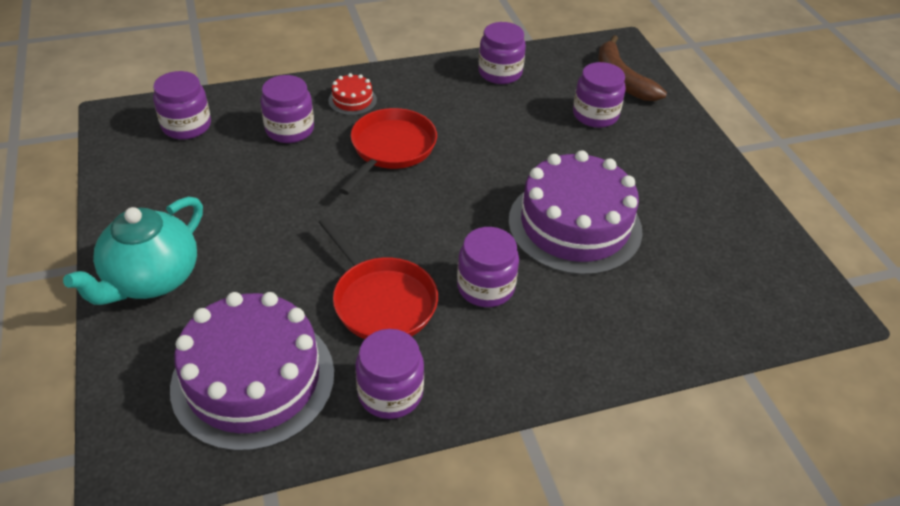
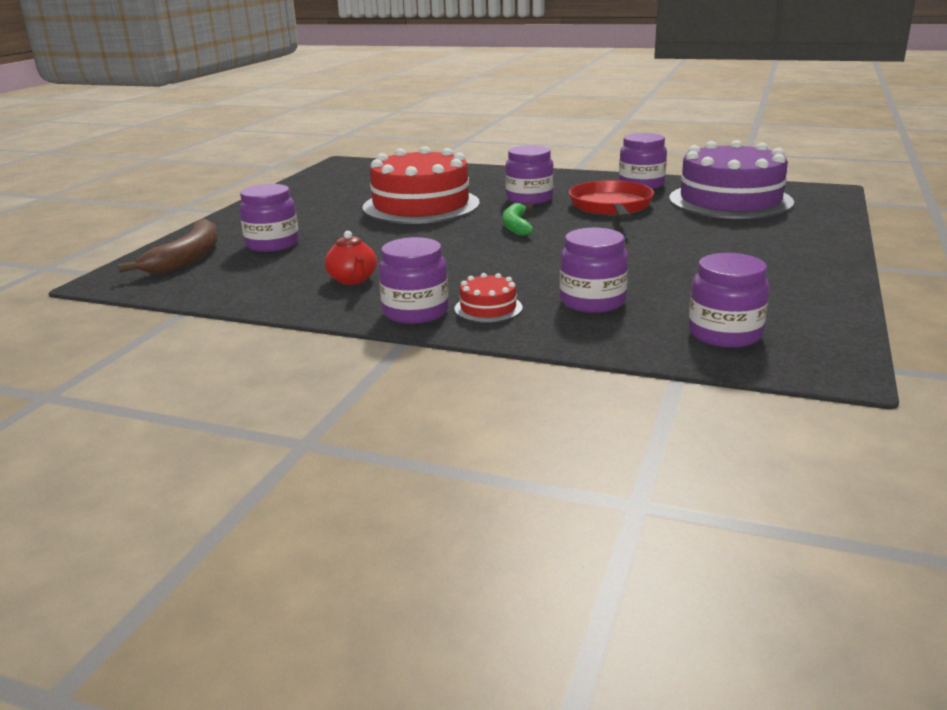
camera: 140 degrees left, 20 degrees down
(151, 279) = (799, 245): turquoise teapot -> none
(390, 149) = (501, 265): red pan -> none
(439, 217) = (516, 226): none -> green banana
(474, 97) = (353, 280): none -> red teapot
(500, 73) = (285, 290): purple jar -> purple jar (415, 312)
(574, 225) = (421, 205): purple cake -> red cake

